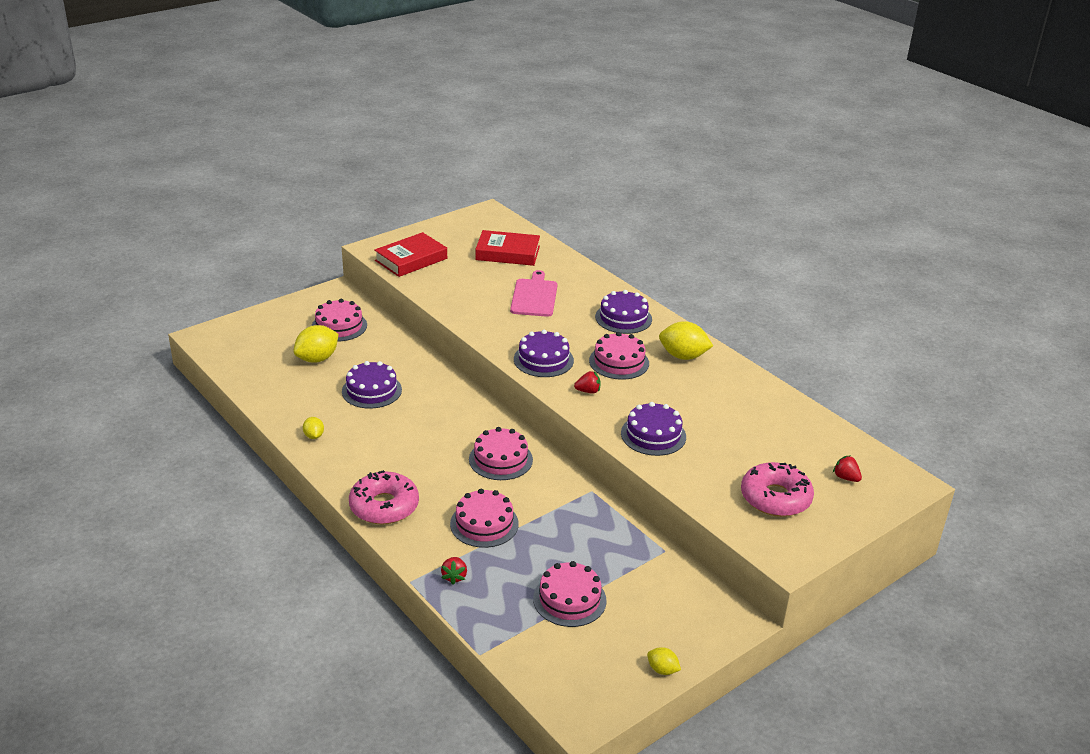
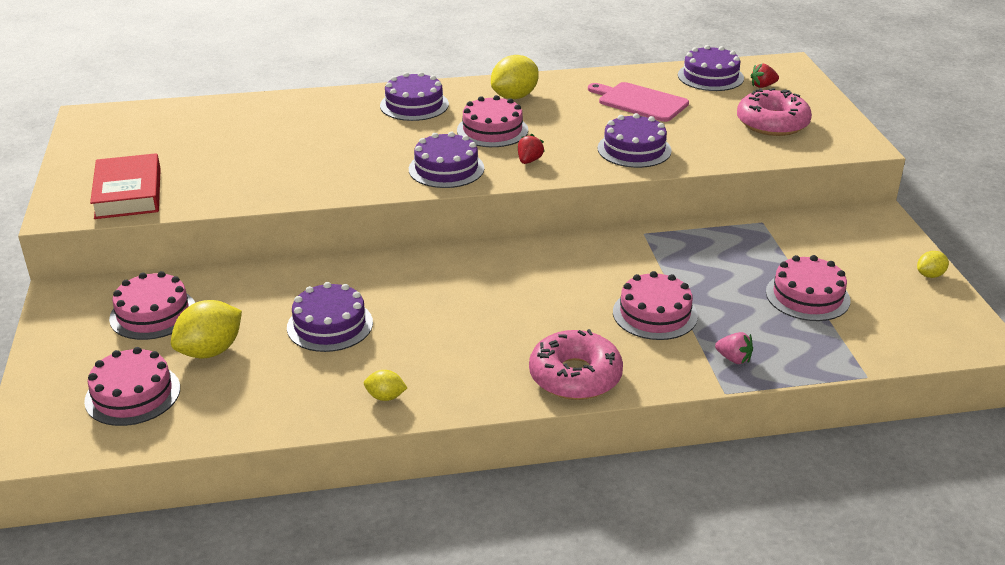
camera: 60 degrees left, 0 degrees up
(317, 359) = (210, 351): yellow lemon -> yellow lemon turned 60 degrees clockwise
(454, 577) = (734, 359): red strawberry -> pink strawberry
(500, 459) = (548, 271): pink cake -> pink cake (133, 394)
(507, 253) = (200, 129): red book -> none
(534, 296) = (314, 139): pink cutting board -> pink cutting board (640, 101)
(831, 444) = (710, 76): none -> purple cake

